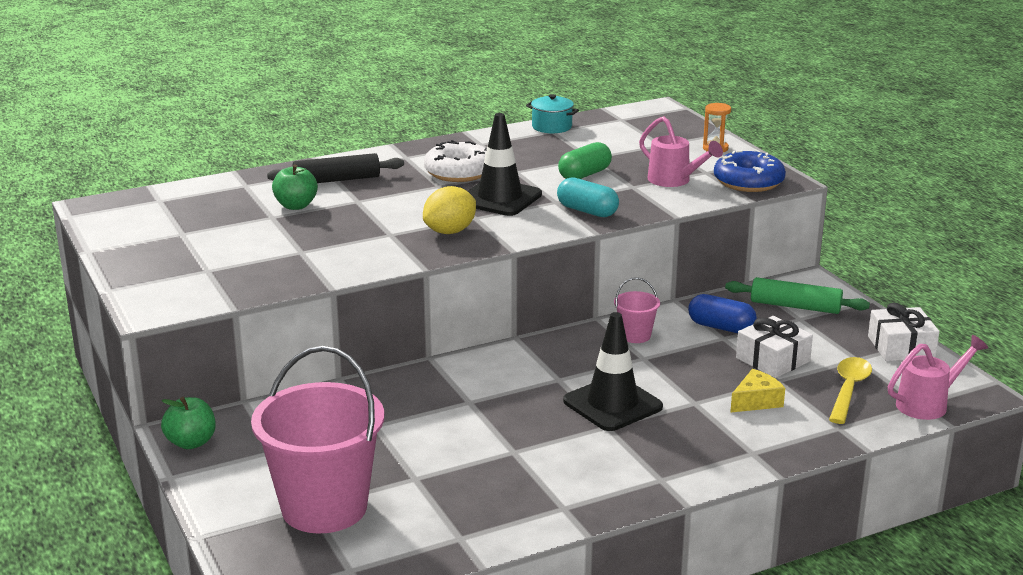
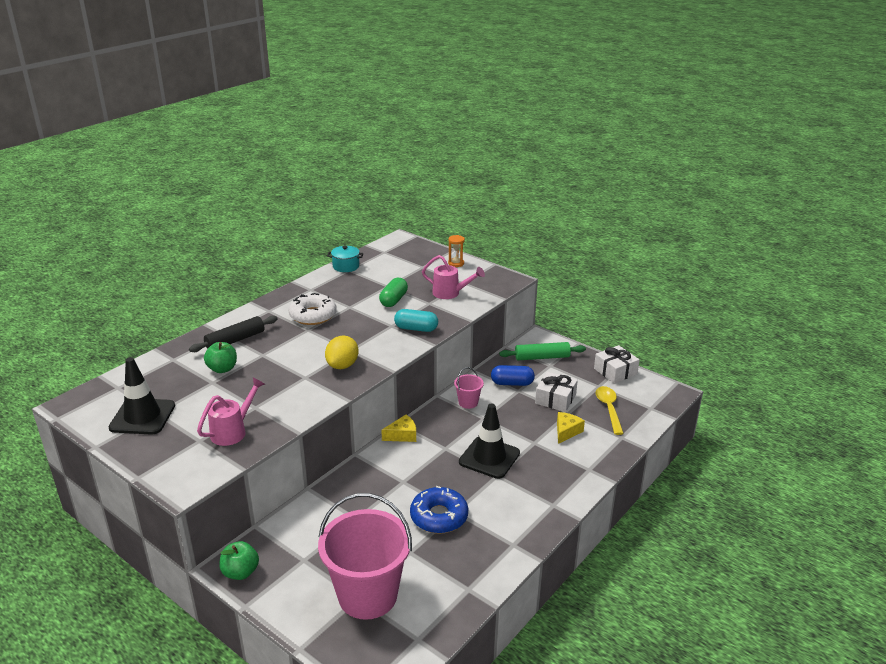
camera: 25 degrees left, 5 degrees up
(499, 198) = (354, 331): black traffic cone -> black traffic cone (142, 417)
(510, 351) = (402, 435): none -> yellow cheese
(748, 182) = (493, 285): blue donut -> blue donut (439, 517)
(928, 404) = (654, 407): pink watering can -> pink watering can (233, 431)

